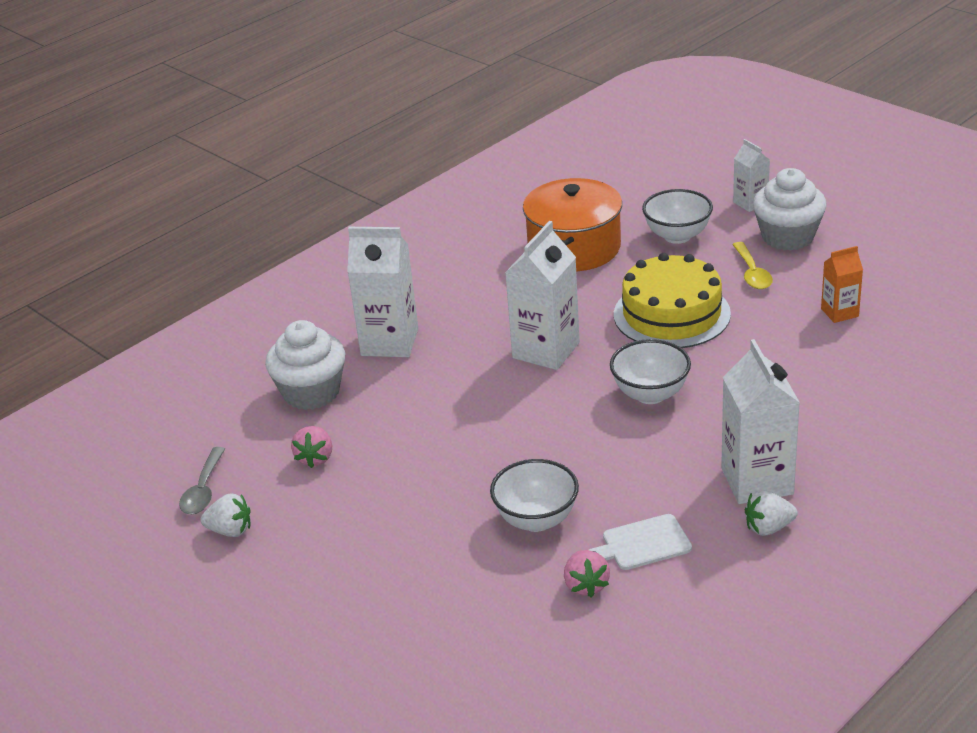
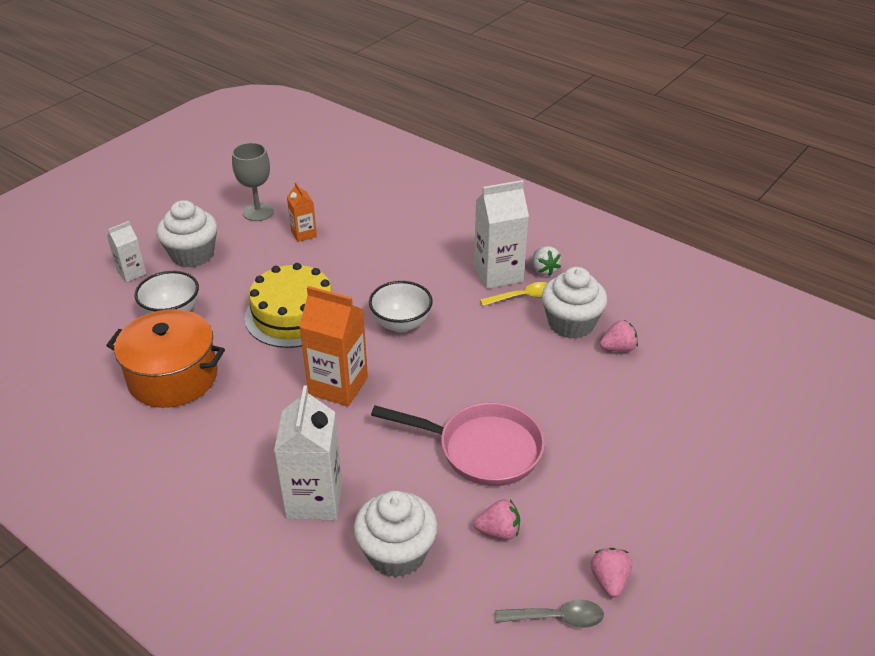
camera: 100 degrees left, 5 degrees up
(230, 530) = (609, 580): white strawberry -> pink strawberry
(429, 452) = (482, 449): none -> pink pan
(536, 519) = (556, 377): white bowl -> none
(546, 350) = (338, 386): white carton -> orange carton
(642, 544) = (571, 323): white cutting board -> white cupcake
(752, 273) = (242, 273): yellow spoon -> yellow spoon (523, 297)
(886, 274) = (258, 212): none -> grey goblet

